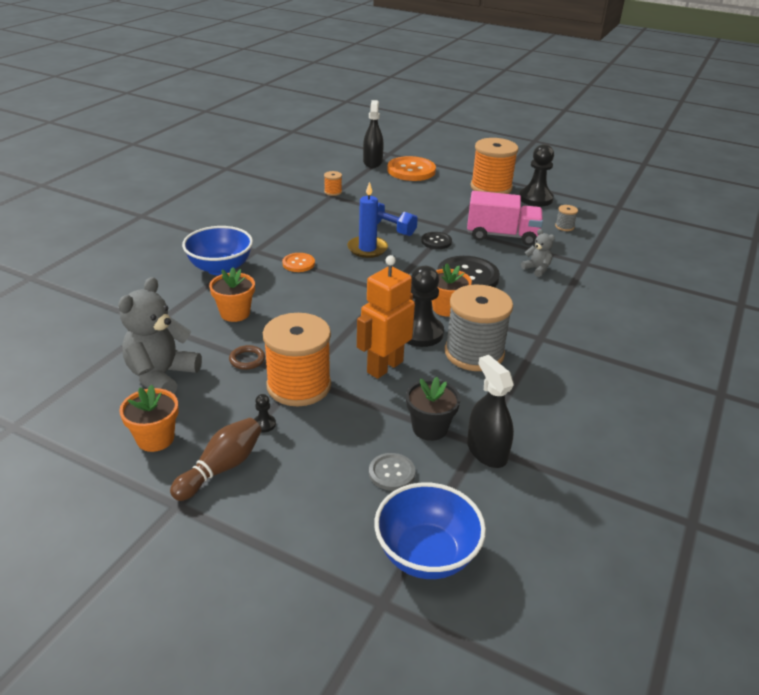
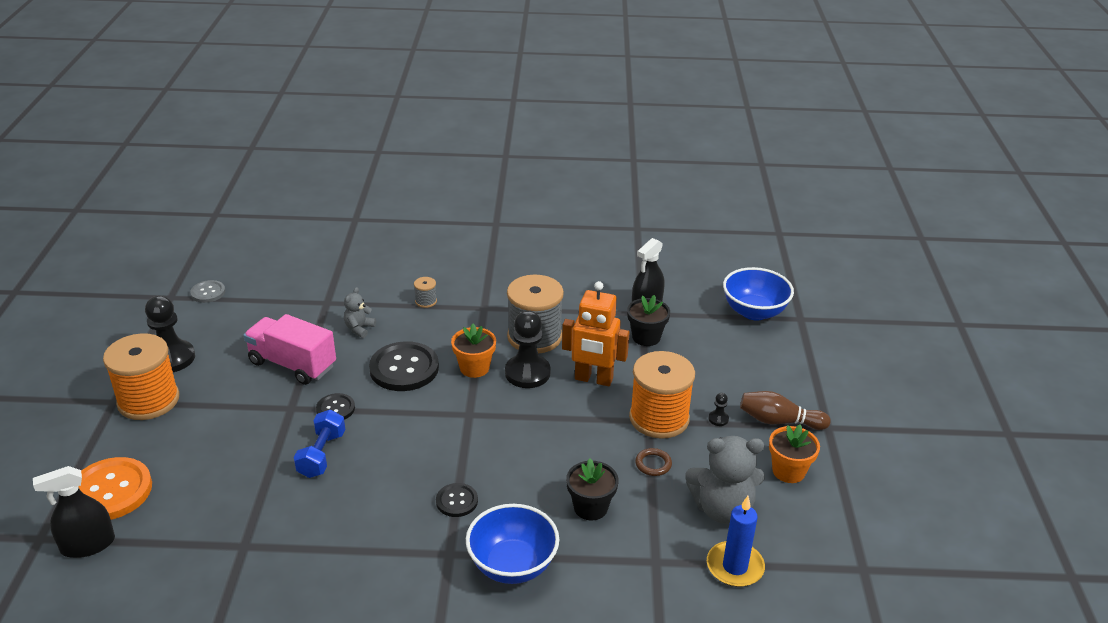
camera: 115 degrees left, 0 degrees up
(235, 313) = (590, 507): orange flower pot -> black flower pot
(298, 263) = (457, 501): orange button -> black button
(333, 192) = (228, 548): orange spool -> none
(367, 249) = (386, 457): blue candle -> blue candle (735, 567)
(391, 473) = (705, 342): grey button -> grey button (208, 292)
(502, 235) = (292, 364): pink truck -> pink truck turned 45 degrees counterclockwise
(564, 227) = (245, 326): grey spool -> grey spool (426, 301)

